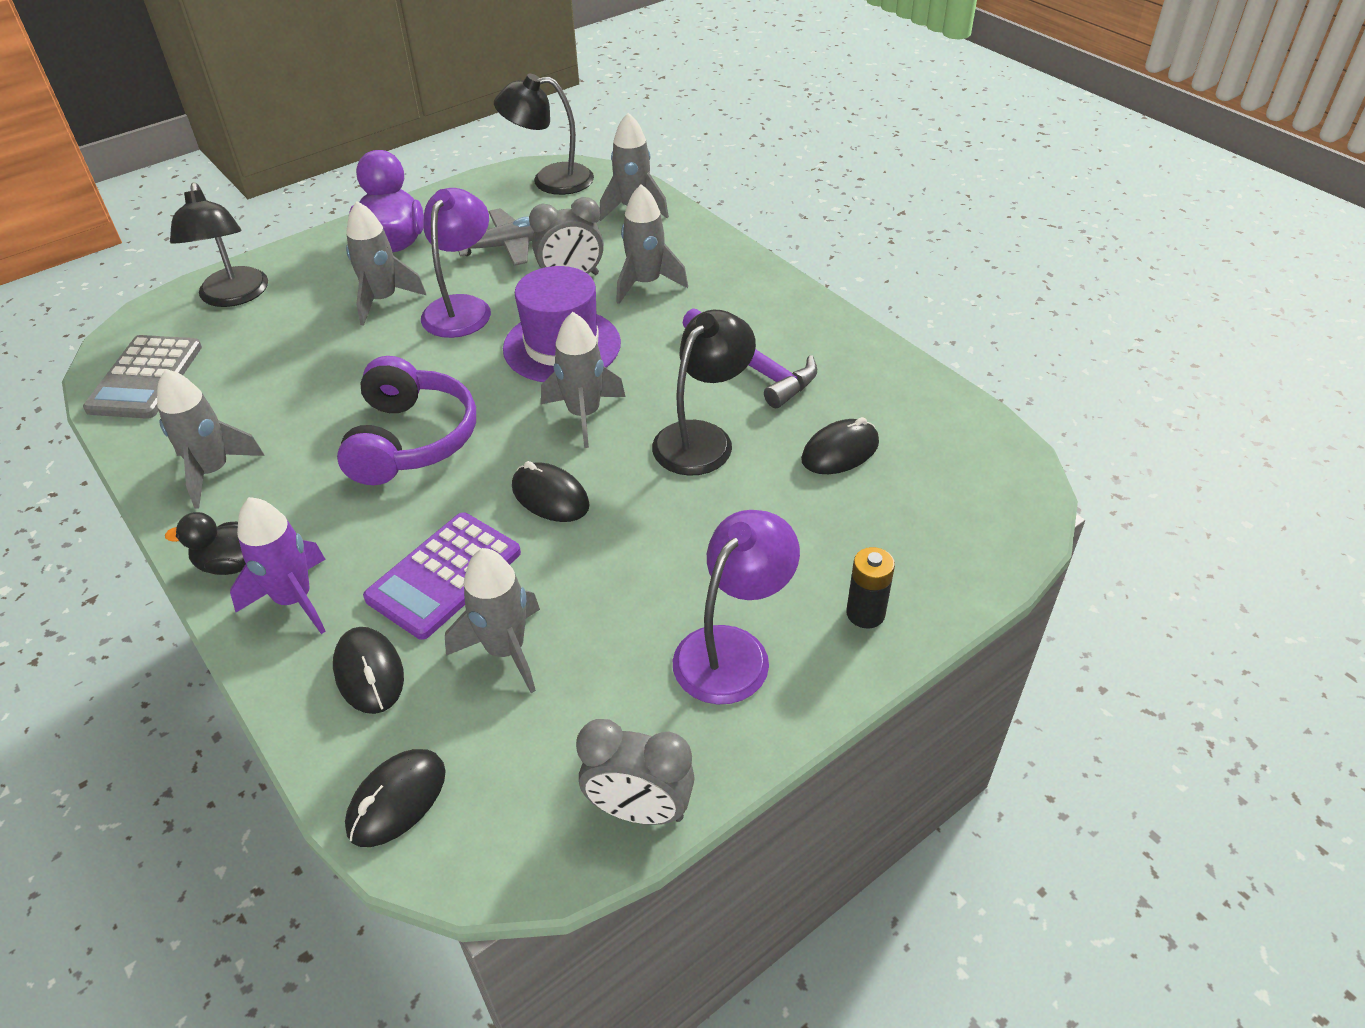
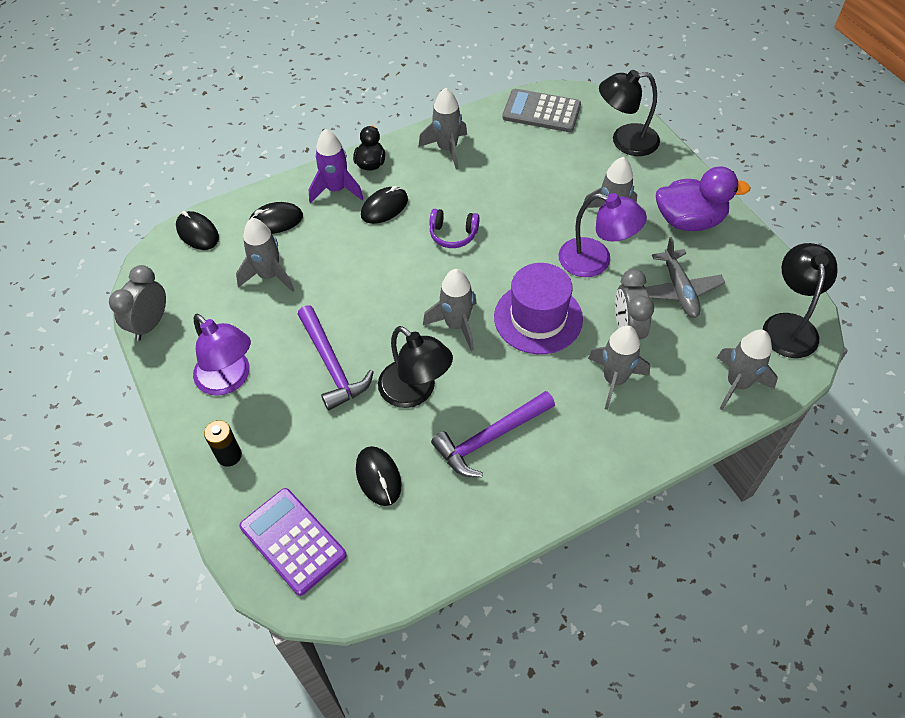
camera: 100 degrees right, 10 degrees up
(410, 440) = (453, 234): purple headphones -> purple headphones, size x0.55
(444, 575) = (332, 250): purple calculator -> purple calculator (293, 541)
(550, 497) = (381, 302): black mouse -> black mouse (384, 207)
(677, 530) = (332, 365): none -> purple hammer

